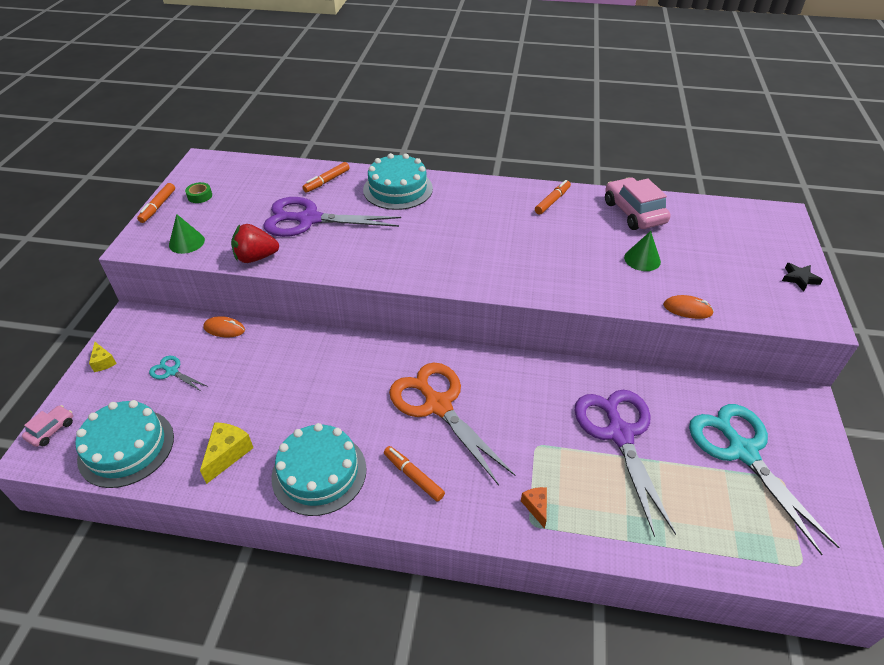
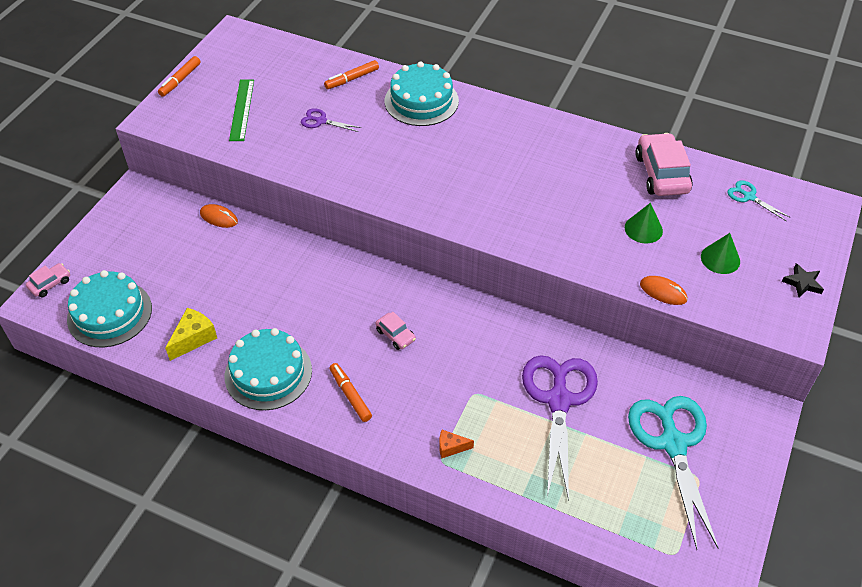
camera: 15 degrees right, 5 degrees up
(103, 362) = (104, 229): yellow cheese -> none
(172, 372) = (162, 251): turquoise scissors -> turquoise scissors (749, 197)
(186, 242) = (198, 125): green cone -> green cone (720, 259)
(200, 196) = (222, 75): green tape -> none
(227, 222) = (242, 109): none -> green ruler
(256, 257) = (259, 154): red strawberry -> none
(309, 219) = (321, 121): purple scissors -> purple scissors, size x0.44
(438, 405) = (395, 335): orange scissors -> pink car
(536, 507) = (451, 447): orange cheese -> orange cheese turned 90 degrees counterclockwise
(552, 201) = (579, 144): orange marker -> none

